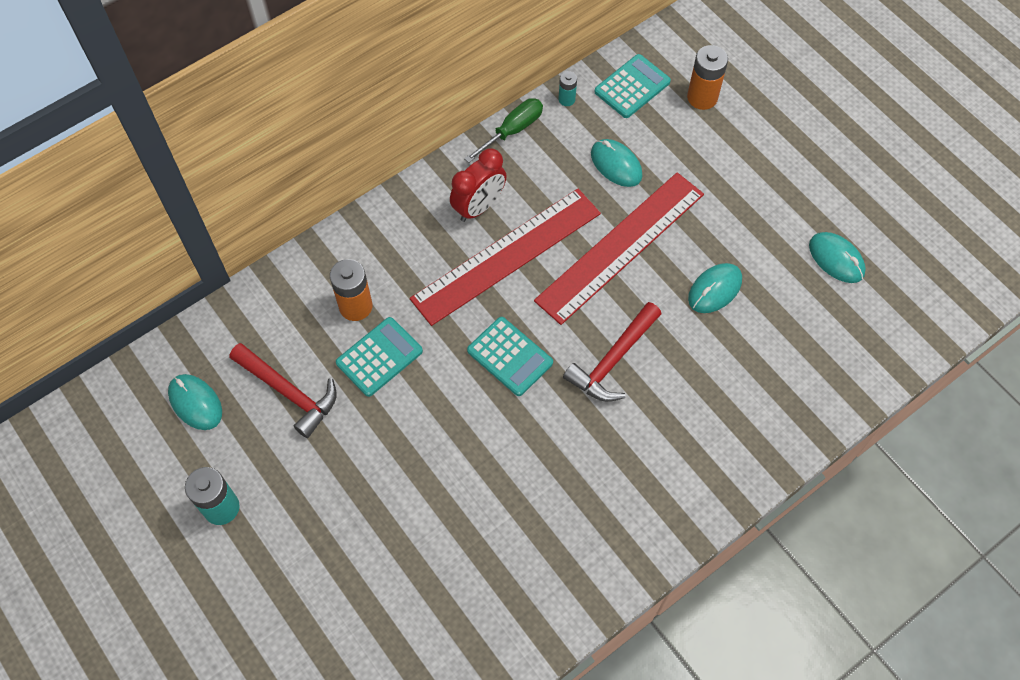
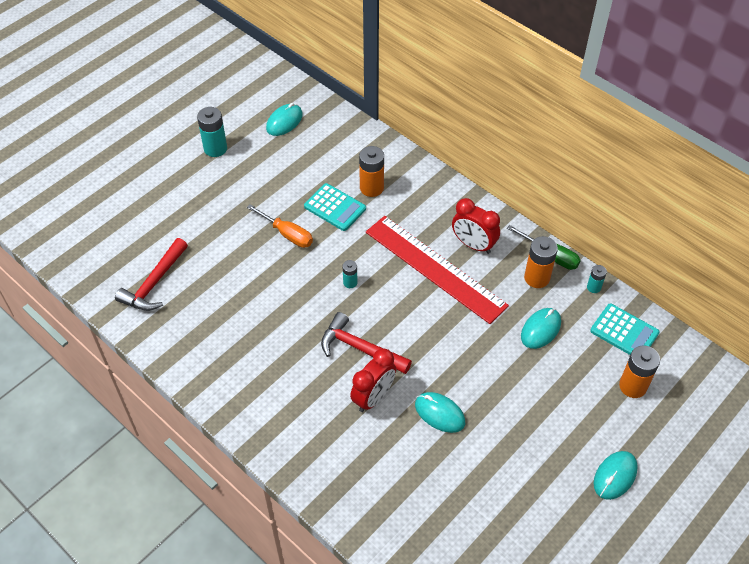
camera: 80 degrees right, 10 degrees down
(289, 392) = (299, 165): red hammer -> red hammer (154, 283)
(411, 424) = (287, 234): none -> orange screwdriver
(510, 356) = (350, 282): turquoise calculator -> turquoise battery
(542, 152) = (537, 278): none -> orange battery
(620, 247) = (463, 342): red ruler -> none
(684, 356) = (373, 397): none -> red clock
(836, 259) = (494, 508): turquoise mouse -> turquoise mouse (615, 476)

